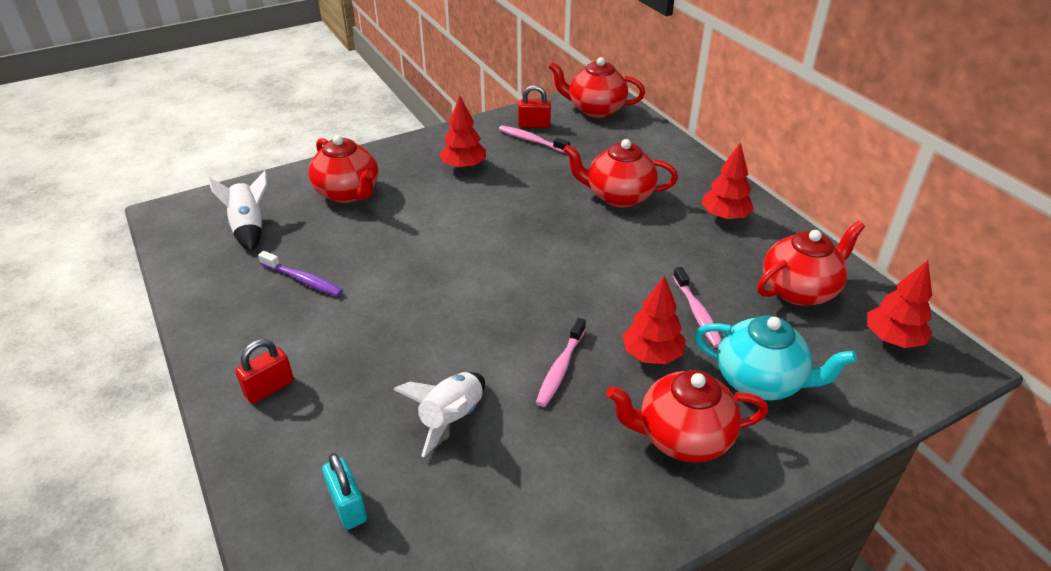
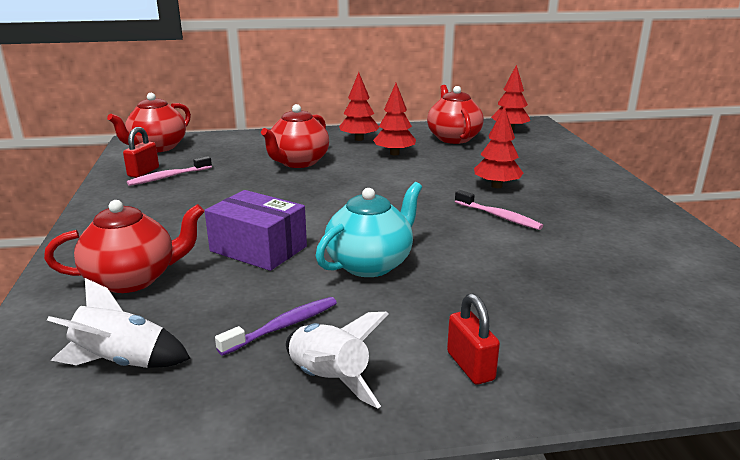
camera: 70 degrees left, 15 degrees down
(348, 506) = (647, 330): turquoise padlock -> none
(416, 232) = (258, 249): none -> purple box
(451, 418) = (544, 267): white rocket -> white rocket (328, 380)
(464, 166) = (169, 211): red tree -> red tree (394, 153)
(682, 437) = (580, 192): red teapot -> none
(697, 313) = (460, 166): pink toothbrush -> none
(760, 381) = (534, 163): turquoise teapot -> turquoise teapot (370, 264)

